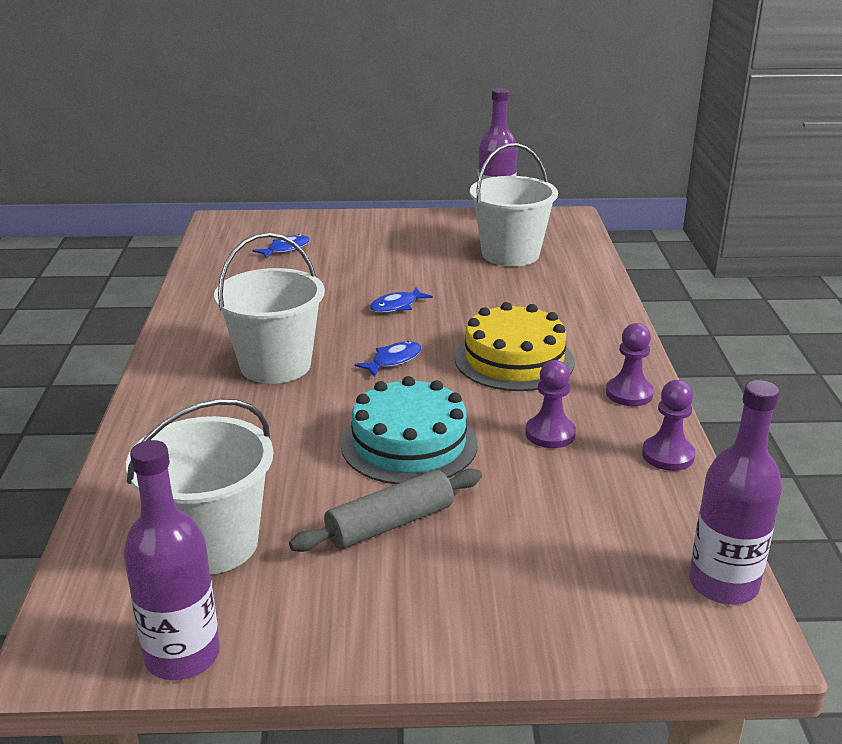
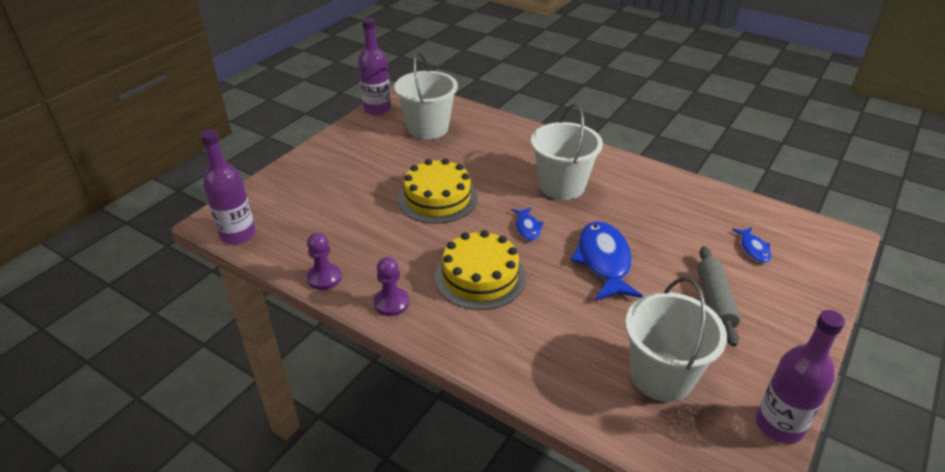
camera: 125 degrees right, 10 degrees up
(390, 524) = (387, 169): grey rolling pin -> grey rolling pin (714, 301)
(396, 306) = (604, 261): blue fish -> blue fish, size x2.00
(409, 444) = (437, 198): turquoise cake -> yellow cake
(550, 434) = (392, 247): purple pawn -> none

